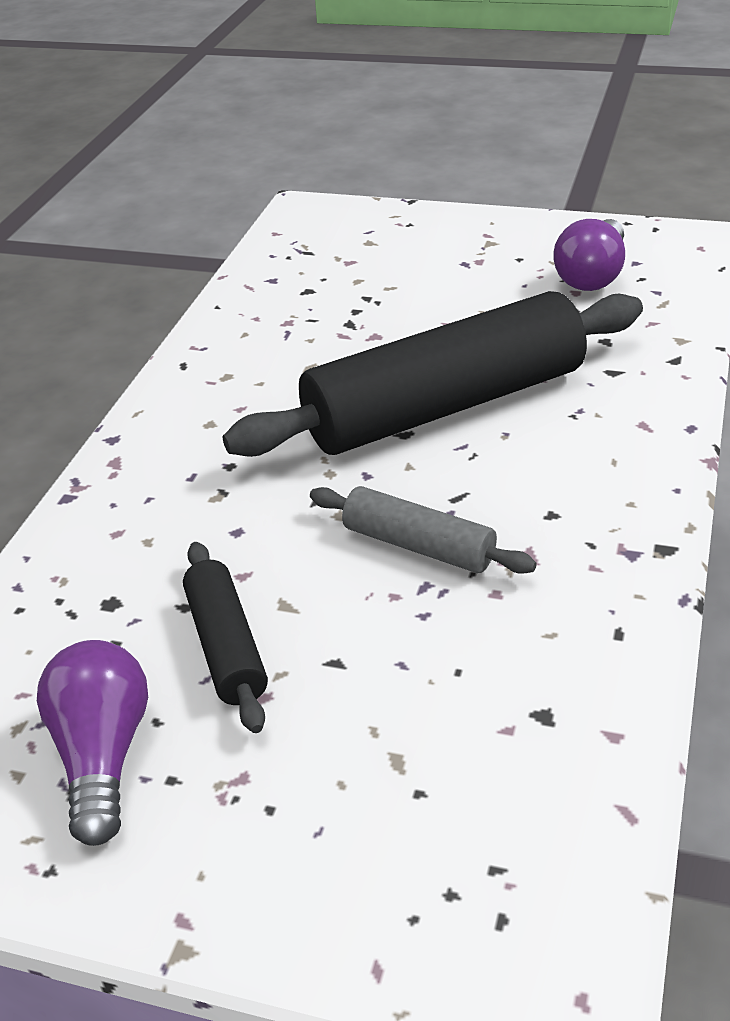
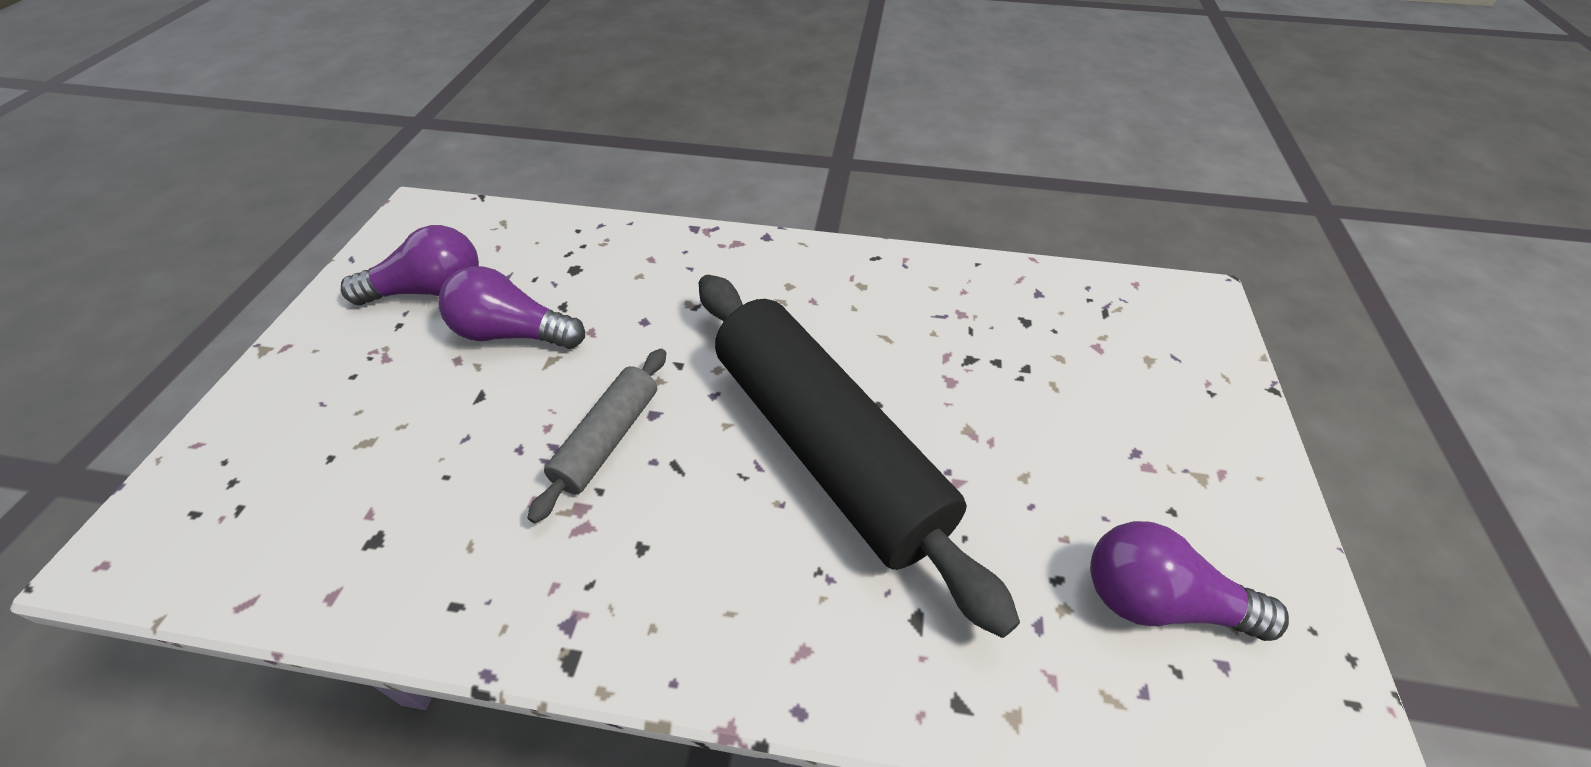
camera: 80 degrees right, 10 degrees up
(227, 646) = (513, 333): black rolling pin -> purple light bulb

